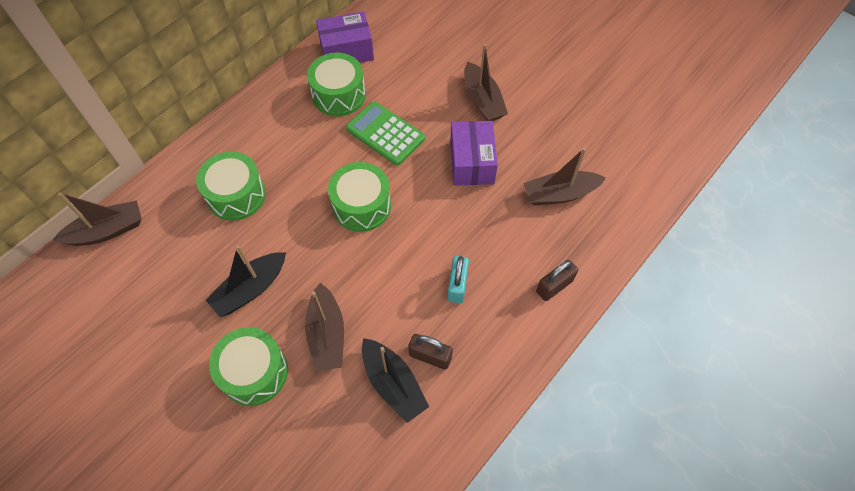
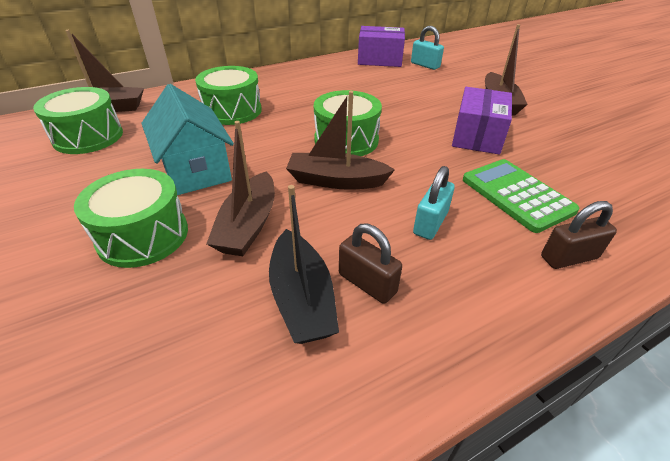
camera: 20 degrees right, 20 degrees down
(250, 289) = (195, 170): black boat -> turquoise house
(339, 95) = (360, 78): green drum -> green drum (88, 137)
(385, 133) = (393, 103): green calculator -> green calculator (516, 195)
(397, 49) = (425, 65): none -> turquoise padlock
(560, 194) = (582, 178): brown boat -> brown boat (336, 181)

